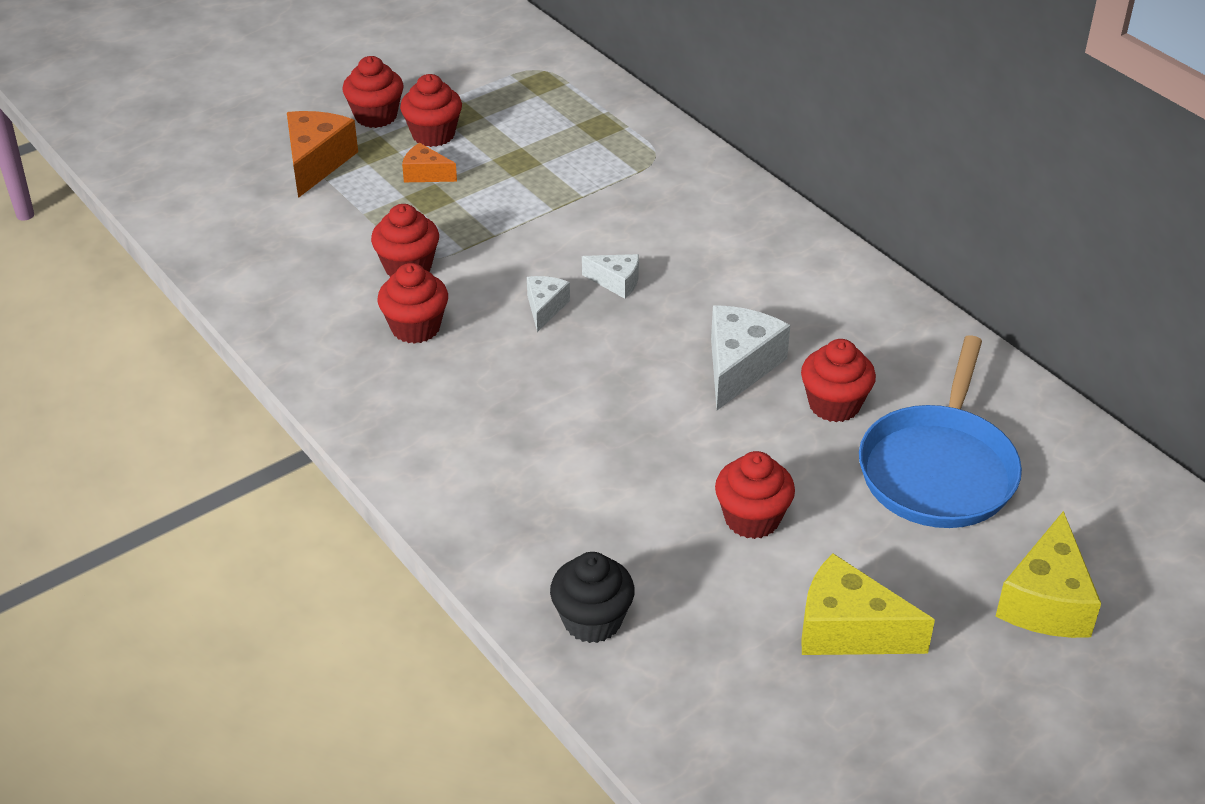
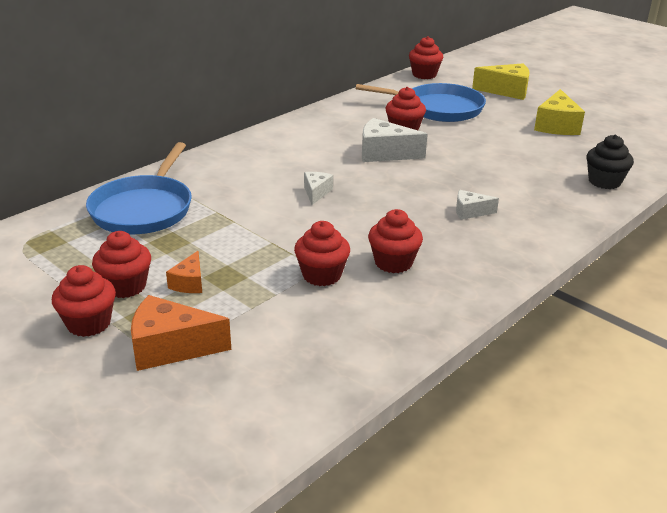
camera: 100 degrees left, 10 degrees down
(545, 308) = (352, 215): white cheese -> white cheese (470, 212)
(601, 142) = (144, 209): none -> blue pan
(752, 519) = (502, 147): red cupcake -> red cupcake (424, 75)

